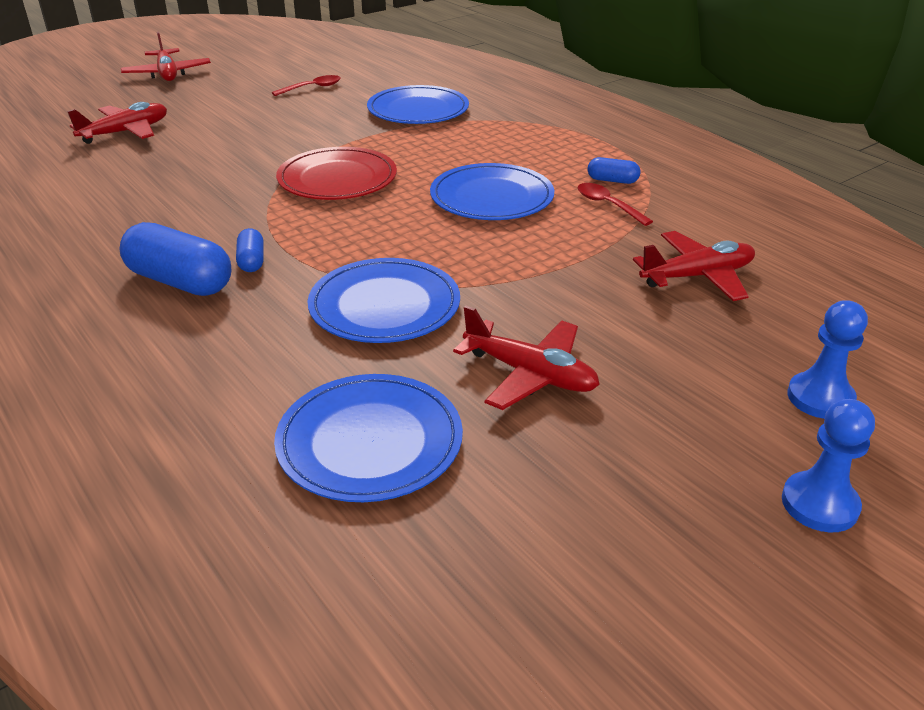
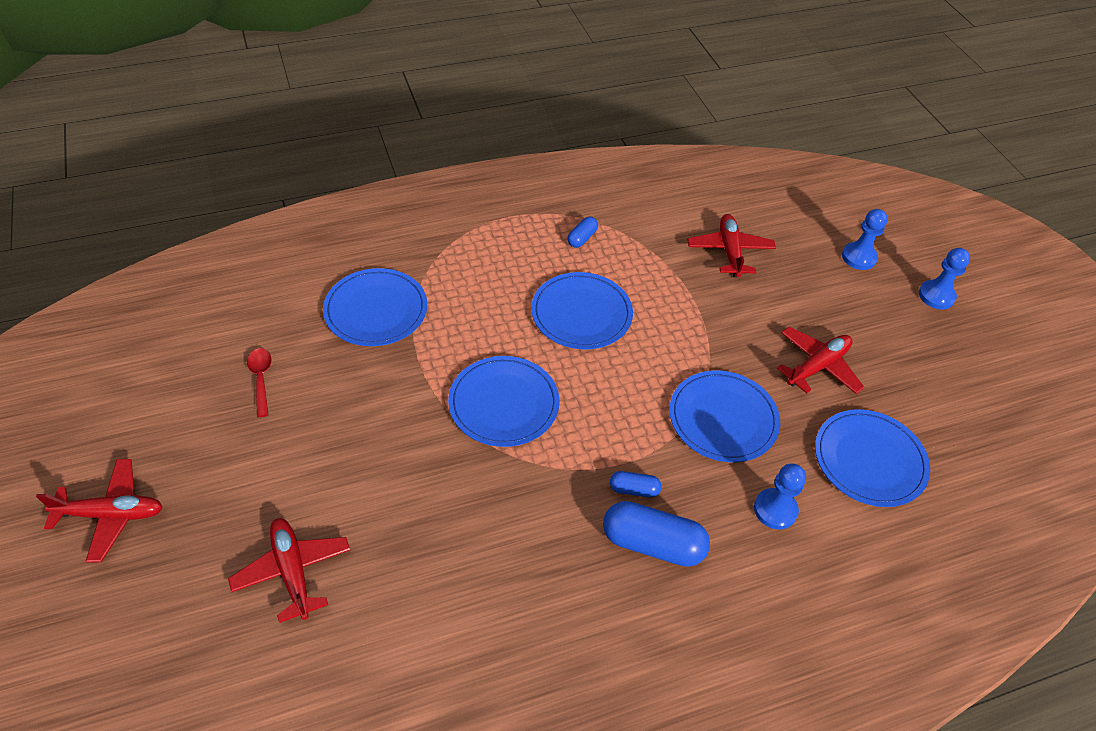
camera: 75 degrees left, 15 degrees up
(180, 281) = (652, 544): blue capsule -> blue capsule turned 60 degrees clockwise
(250, 361) = (775, 510): none -> blue pawn
(337, 179) = (504, 403): red plate -> blue plate
(608, 205) = (620, 255): red spoon -> none

